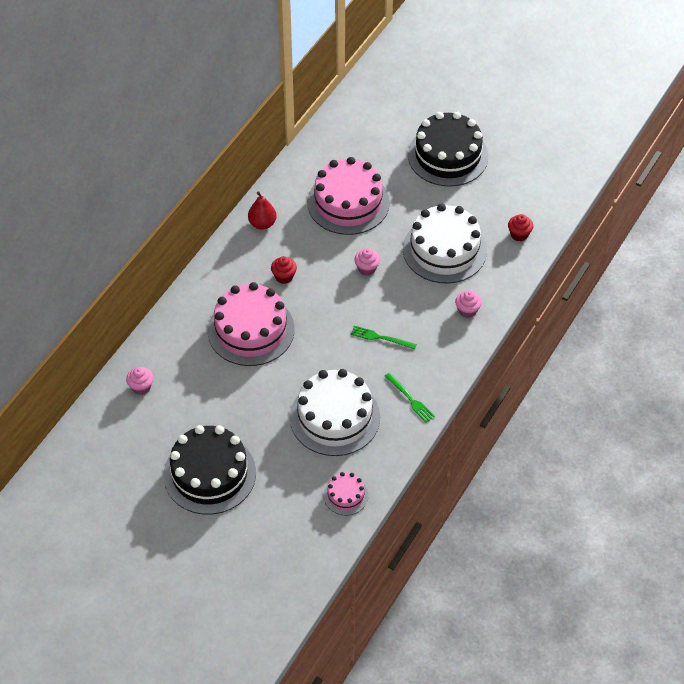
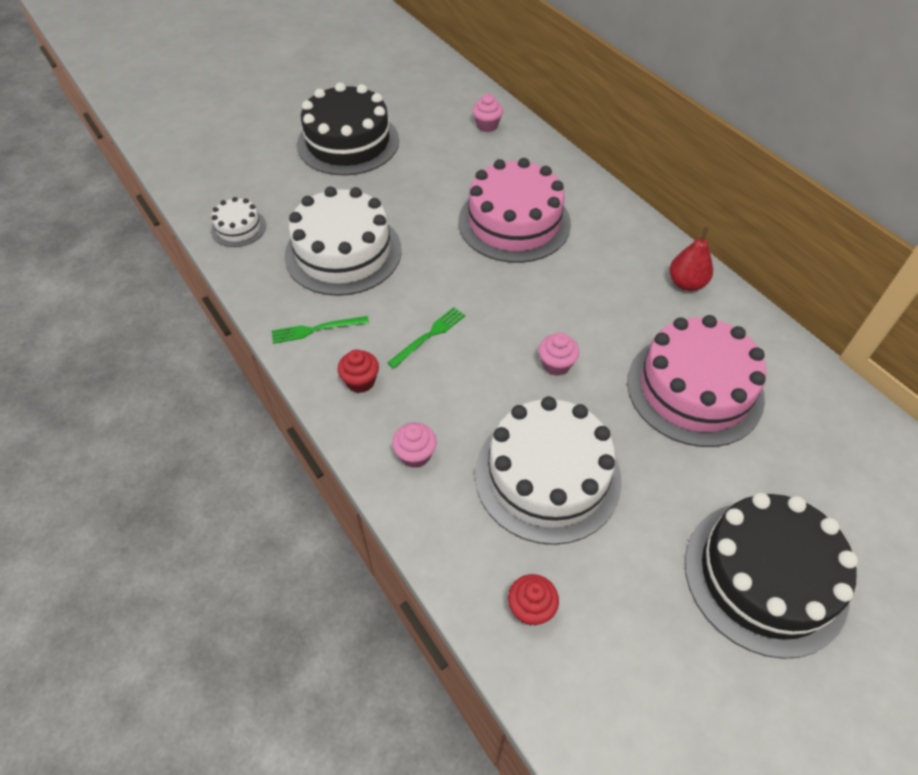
camera: 115 degrees right, 0 degrees up
(284, 276) = (583, 276): red cupcake -> red cupcake (360, 381)
(346, 495) = (238, 228): pink cake -> white cake

